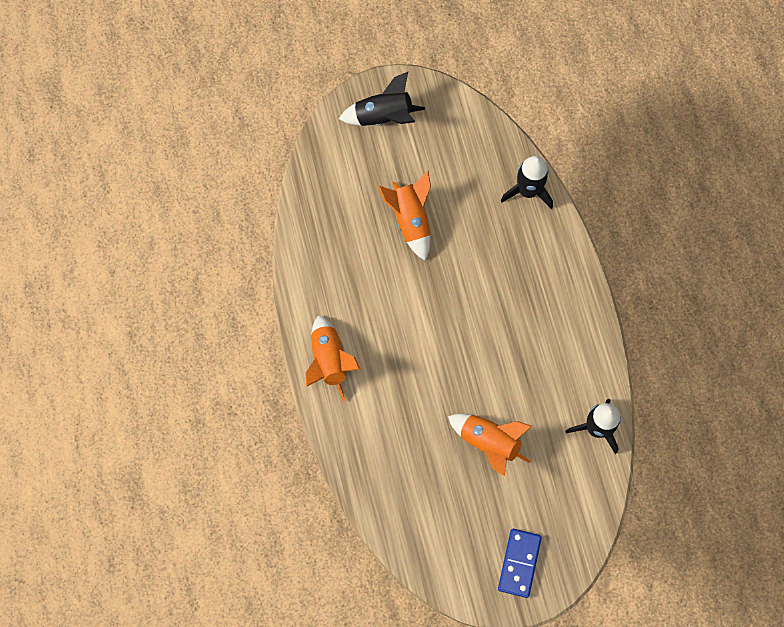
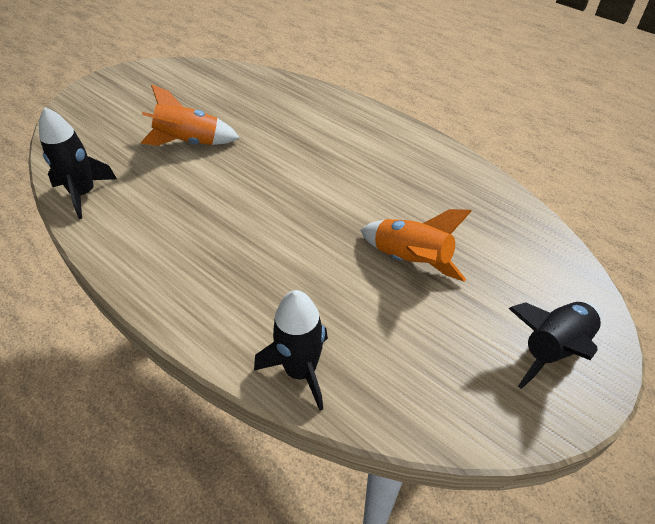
camera: 145 degrees right, 25 degrees down
(329, 360) = (375, 129): orange rocket -> none
(519, 563) = (117, 94): blue domino -> none

